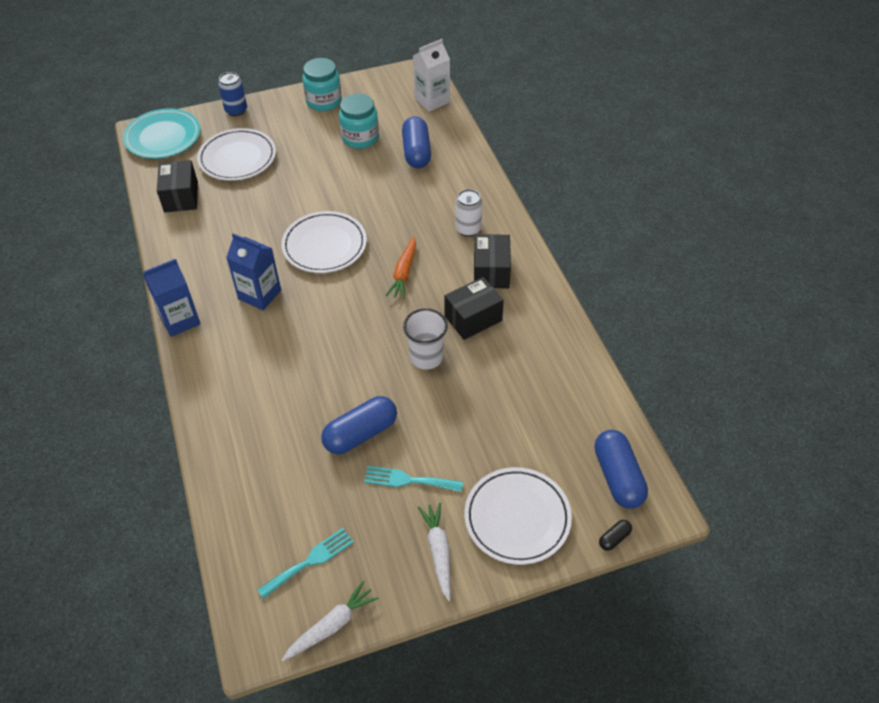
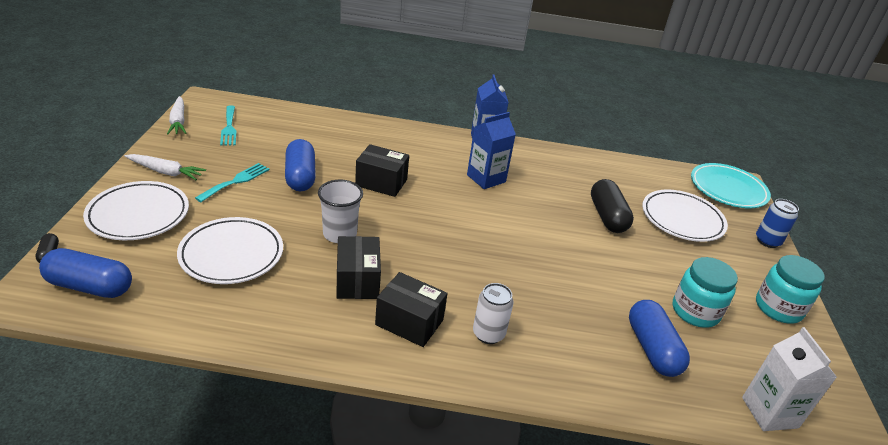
camera: 110 degrees right, 15 degrees down
(181, 197) = (634, 176): black box -> black box (381, 182)
(267, 201) = (607, 216): none -> black capsule
(324, 246) = (525, 228): white plate -> white plate (231, 254)
(403, 273) = (454, 261): orange carrot -> none
(416, 152) = (652, 349): blue capsule -> blue capsule turned 60 degrees clockwise

